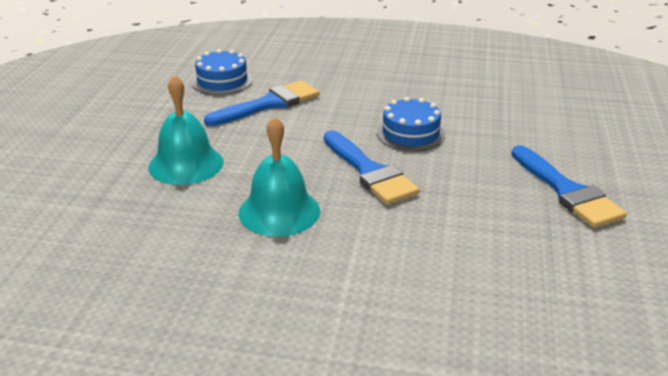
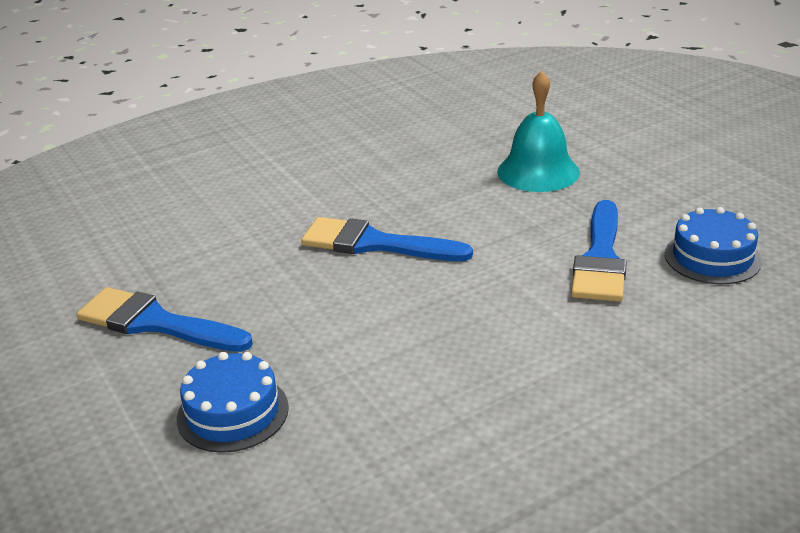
camera: 140 degrees right, 0 degrees up
(279, 211) = (398, 180): turquoise bell -> none
(410, 133) = (393, 306): blue cake -> blue cake (233, 413)

